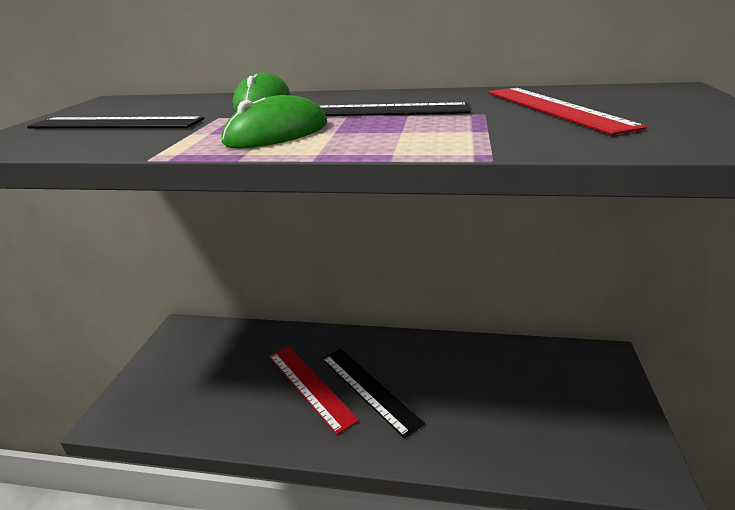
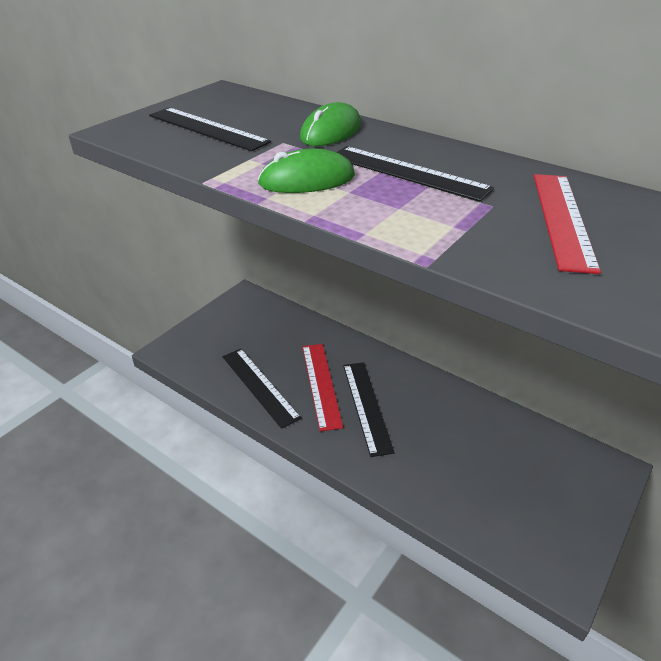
camera: 25 degrees right, 10 degrees up
(243, 414) = (260, 386): none -> black ruler

